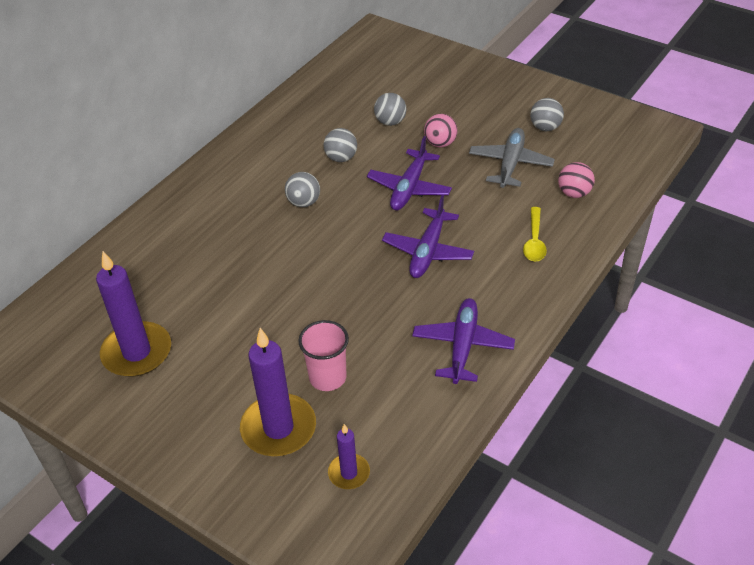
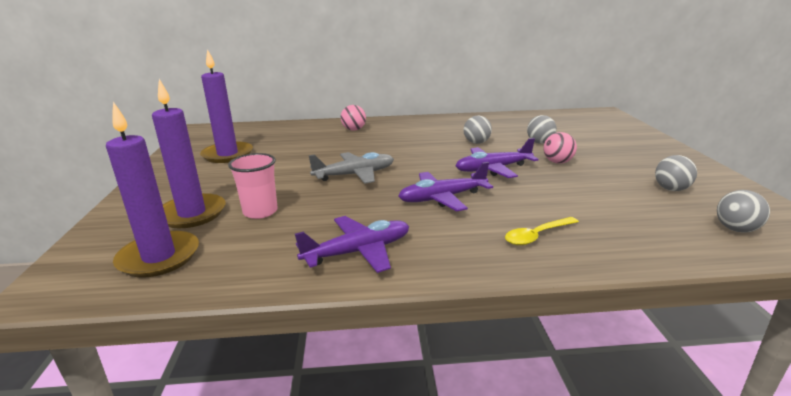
camera: 50 degrees right, 20 degrees down
(304, 202) = (417, 148): grey ball -> grey ball (736, 229)
(349, 473) = (159, 257): purple candle -> purple candle, size x1.88
(510, 164) = (598, 192): grey plane -> grey plane (355, 175)
(574, 193) = (632, 231): pink ball -> pink ball (354, 130)

